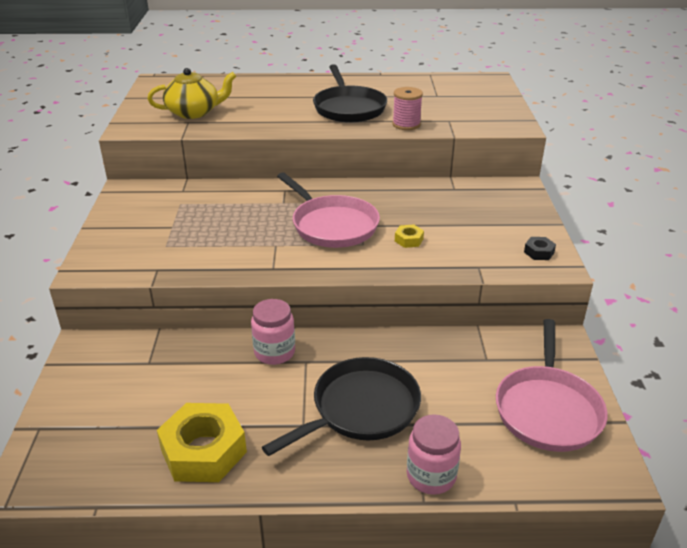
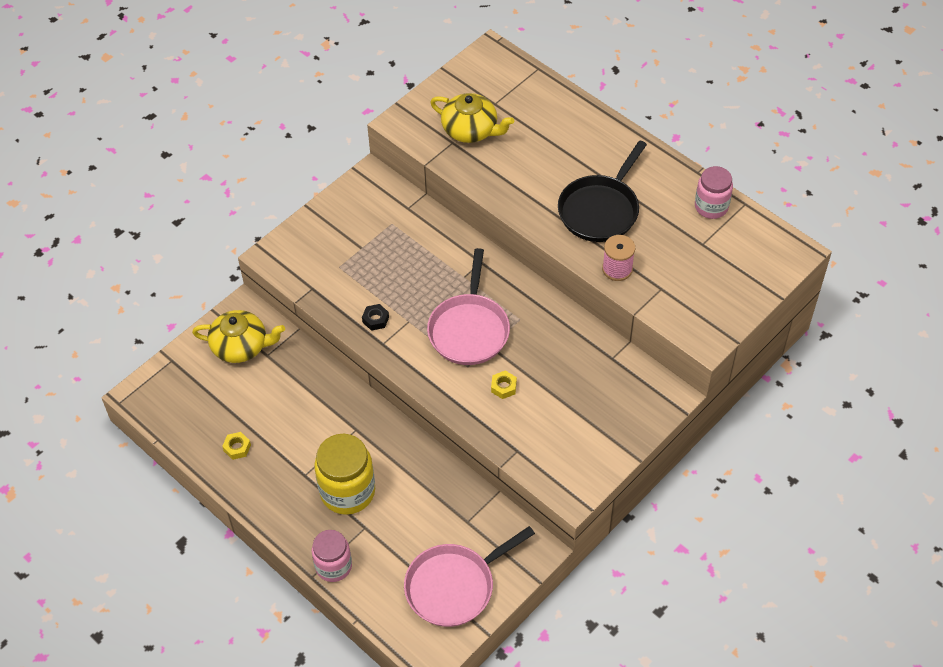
camera: 45 degrees right, 20 degrees up
(111, 372) = (241, 346): none -> yellow teapot
(204, 451) = (237, 448): yellow nut -> yellow nut, size x0.44
(274, 352) = (345, 406): pink jar -> pink jar (711, 207)
(360, 409) = (347, 491): black pan -> yellow jar
(539, 252) = (579, 472): black nut -> black nut (375, 319)

